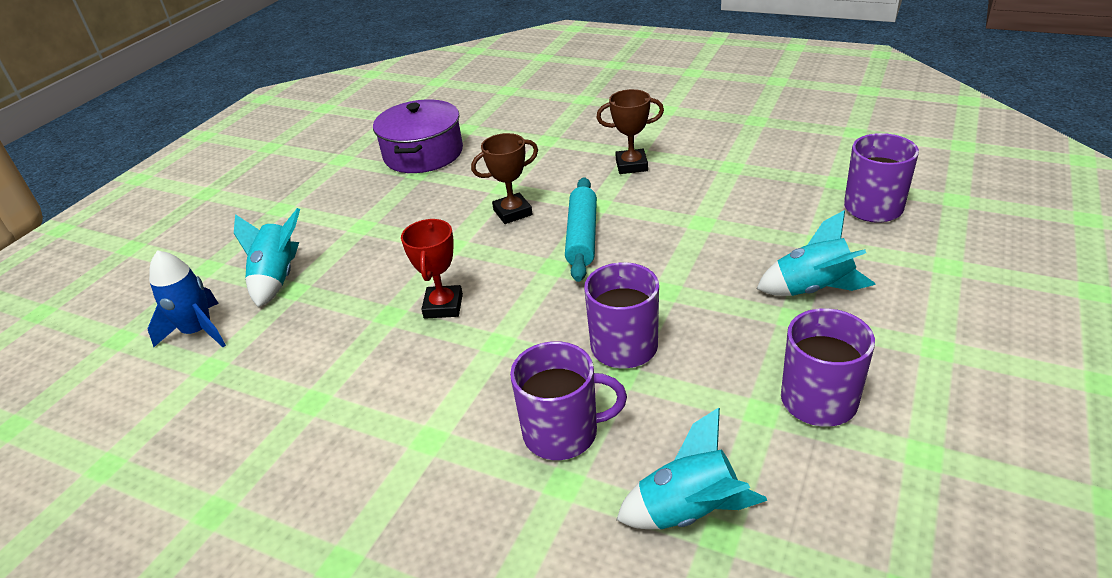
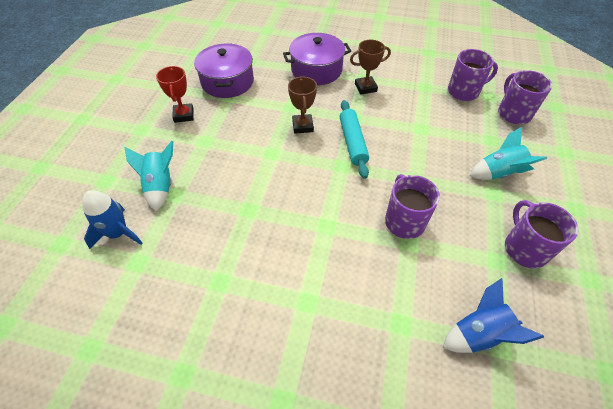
camera: 15 degrees left, 15 degrees up
(443, 306) = (282, 200): red trophy -> red trophy (184, 115)
(512, 212) = (302, 126): brown trophy -> brown trophy turned 60 degrees counterclockwise
(563, 141) = (316, 70): none -> purple pot
(563, 432) = (388, 288): purple mug -> purple mug (464, 91)
(688, 510) = (479, 333): turquoise rocket -> blue rocket

